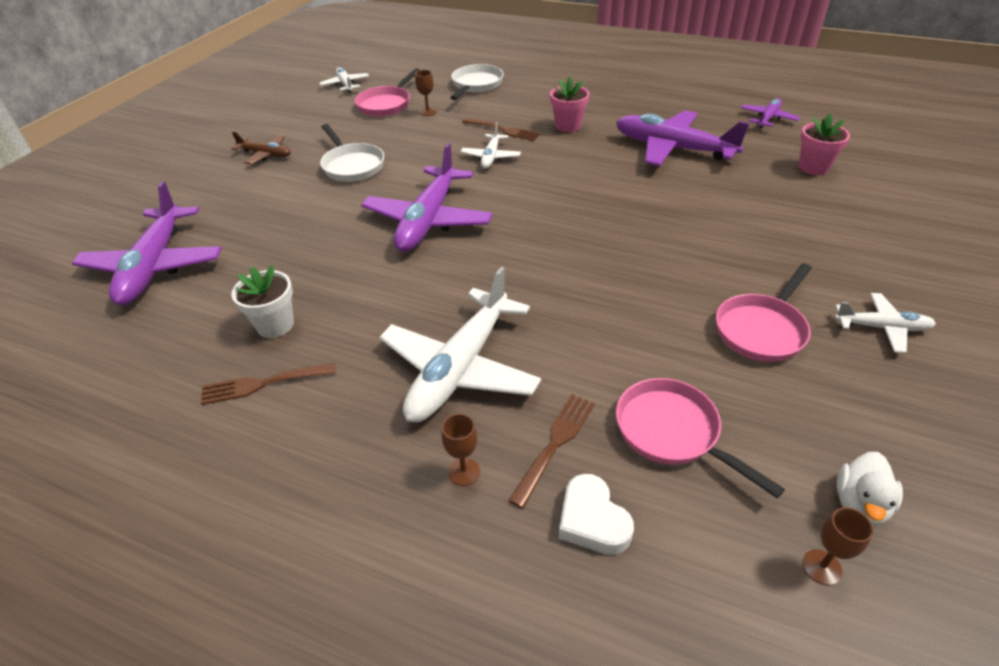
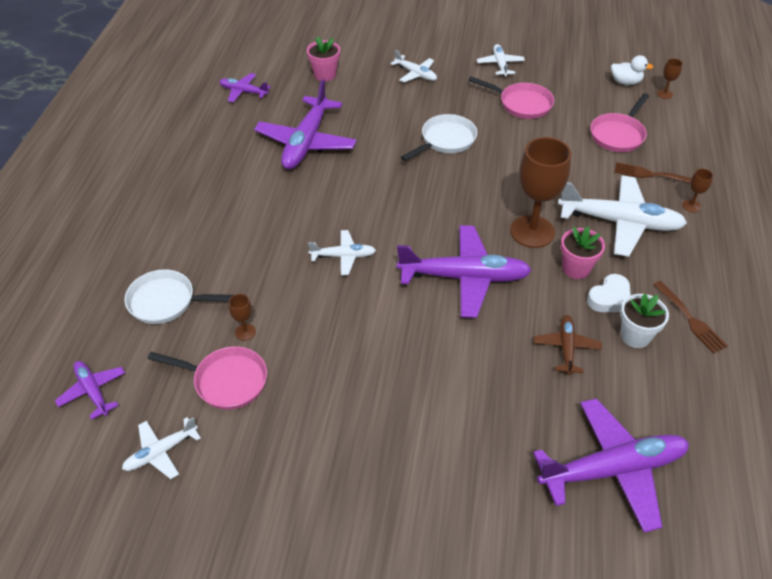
camera: 105 degrees left, 5 degrees up
(265, 154) = (377, 468): brown plane -> brown plane (566, 348)
(352, 165) = (384, 367): white pan -> white pan (445, 140)
(409, 65) = (93, 391): none -> purple plane
(475, 281) = (532, 231): none -> brown goblet
(503, 130) = (284, 257): brown fork -> none
(568, 126) = (270, 210): pink flower pot -> pink flower pot (576, 268)
(592, 520) = (687, 158): white heart -> white heart (610, 298)
(831, 236) = (415, 74): none -> white plane

